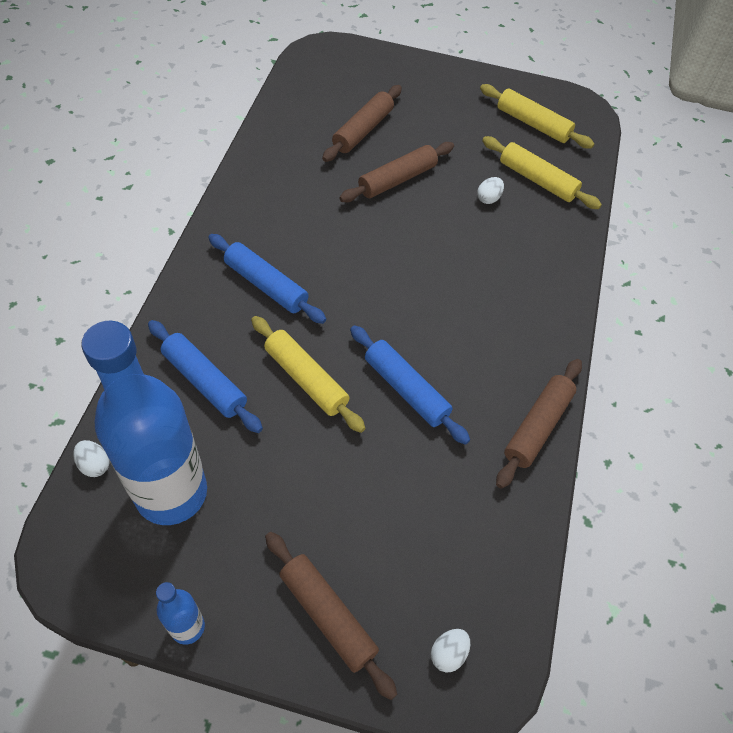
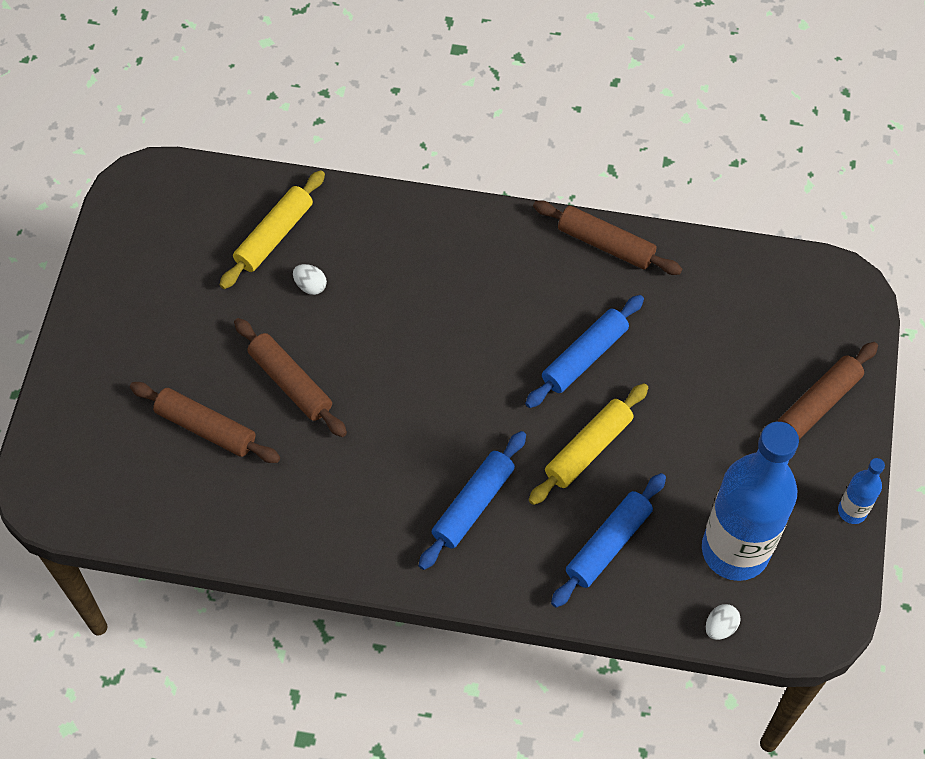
camera: 90 degrees left, 5 degrees up
(448, 653) = (828, 312): white egg -> none
(533, 124) = (175, 238): yellow rolling pin -> none

